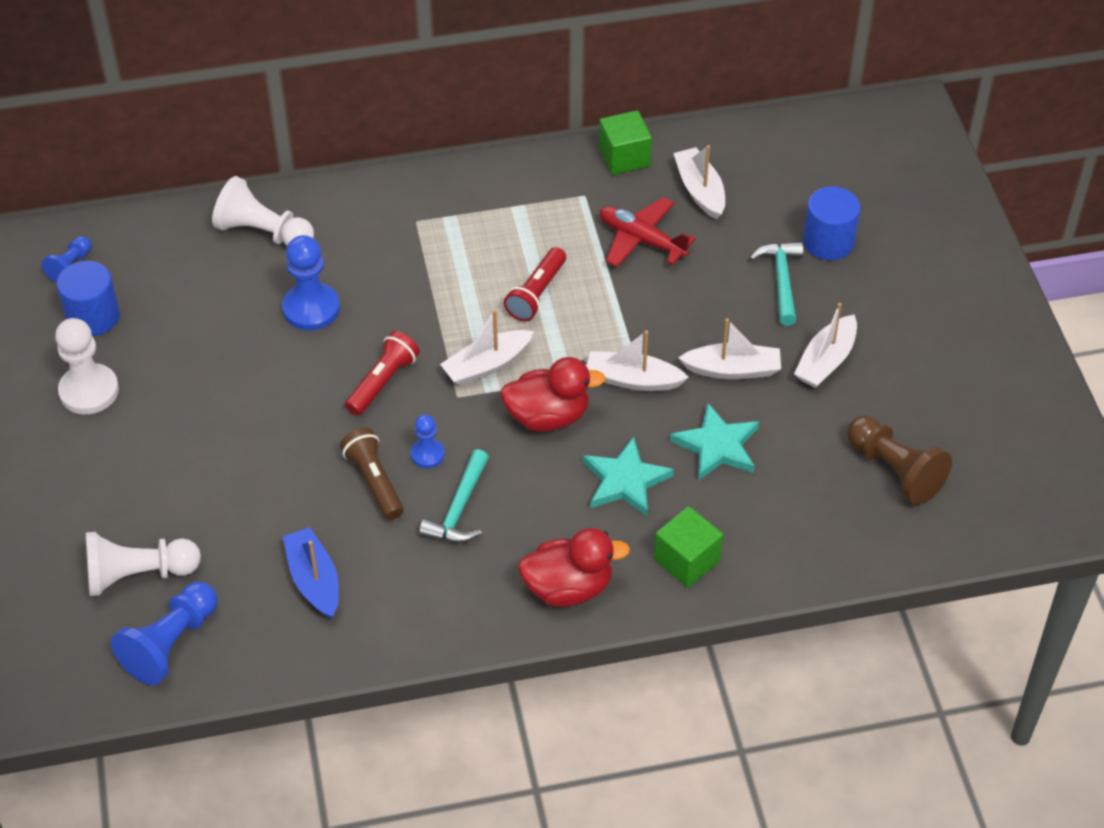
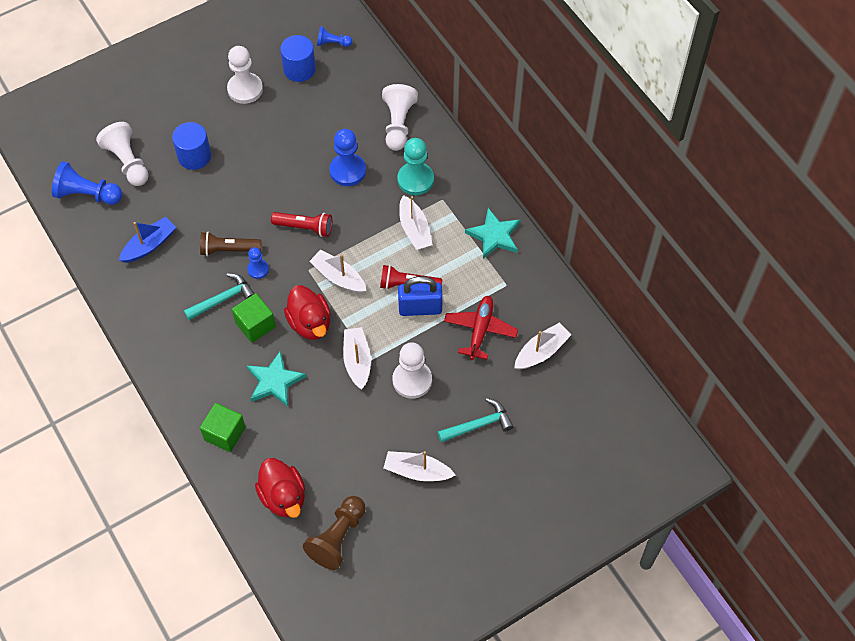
camera: 70 degrees right, 10 degrees up
(368, 239) = (415, 180): none -> turquoise pawn
(374, 481) = (228, 249): brown flashlight -> brown flashlight turned 135 degrees counterclockwise
(459, 509) = (223, 299): turquoise hammer -> turquoise hammer turned 150 degrees clockwise
(568, 588) = (184, 375): red duck -> red duck (283, 497)
(579, 291) = (420, 308): none -> blue padlock
(624, 157) = (552, 297): green cube -> green cube (255, 325)
(687, 329) = (412, 380): none -> white pawn
(717, 446) = (320, 425): turquoise star -> turquoise star (494, 235)
(732, 369) = (388, 416): white boat -> white boat (414, 229)
(828, 242) = (527, 445): blue cylinder -> blue cylinder (194, 156)

